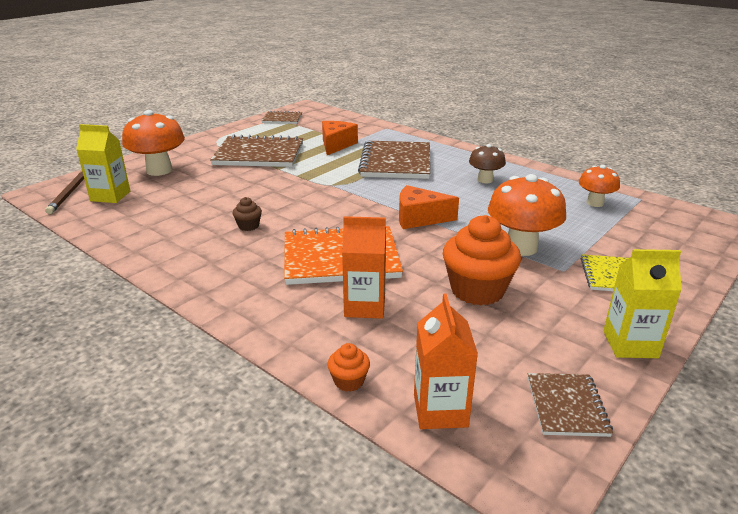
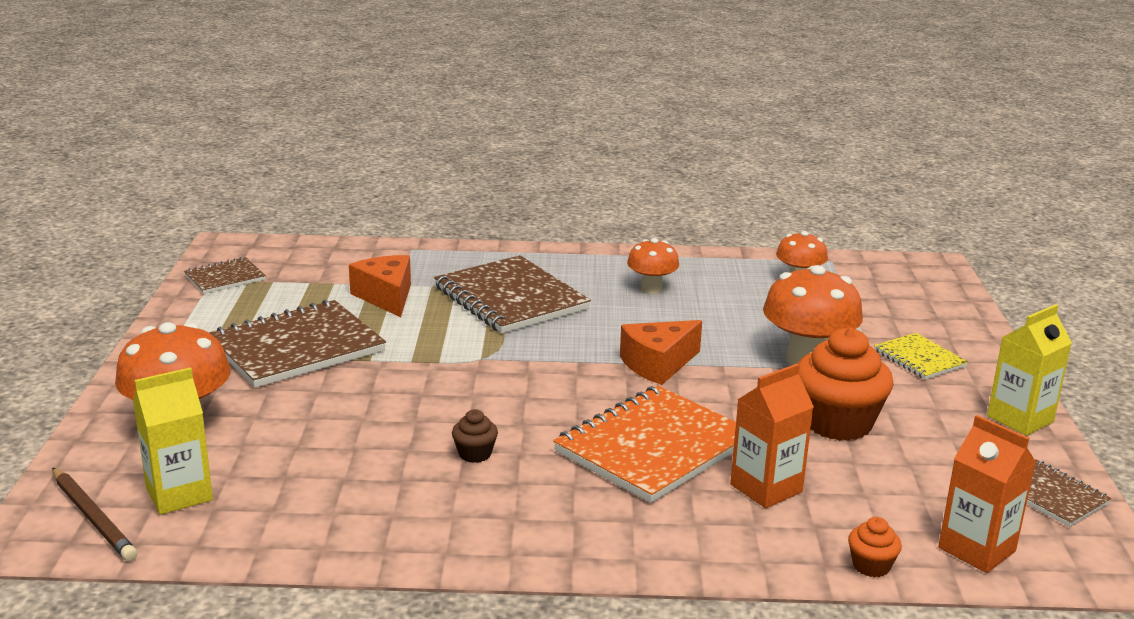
camera: 40 degrees left, 5 degrees down
(485, 180) = (651, 289): brown mushroom -> orange mushroom

